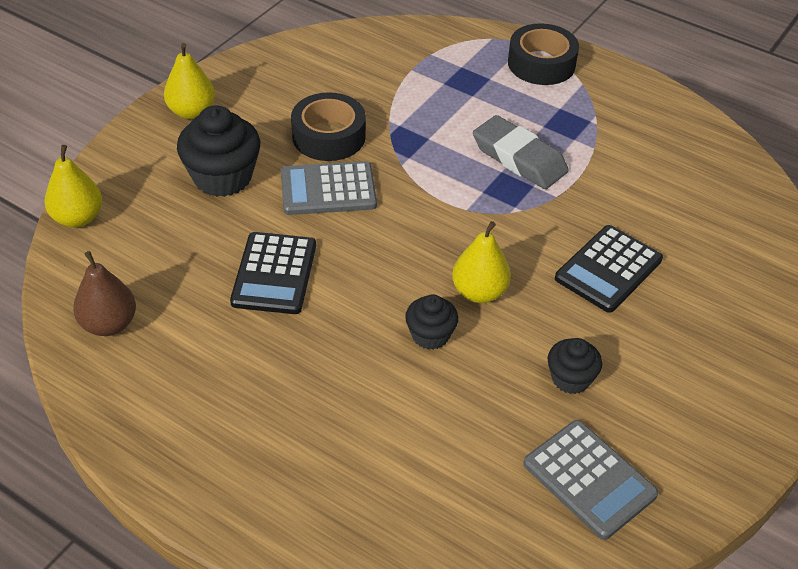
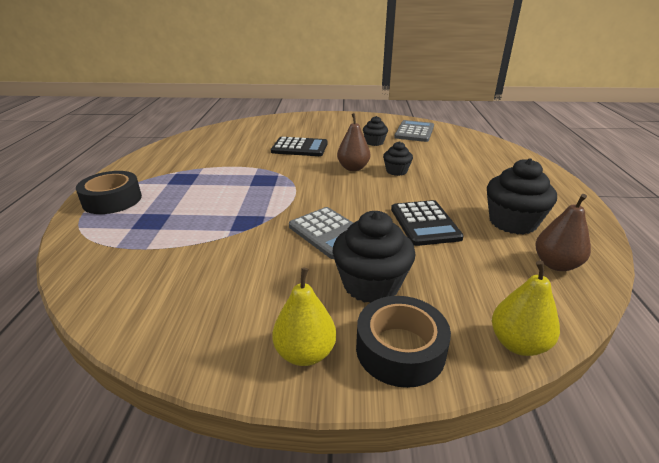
camera: 120 degrees left, 15 degrees down
(200, 356) = (512, 222): none -> black cupcake
(274, 274) = (425, 223): black calculator -> black calculator turned 105 degrees clockwise
(328, 136) = (270, 254): black tape -> black tape (400, 349)
(479, 292) = (353, 168): yellow pear -> brown pear
(519, 158) = (232, 183): grey eraser -> none

